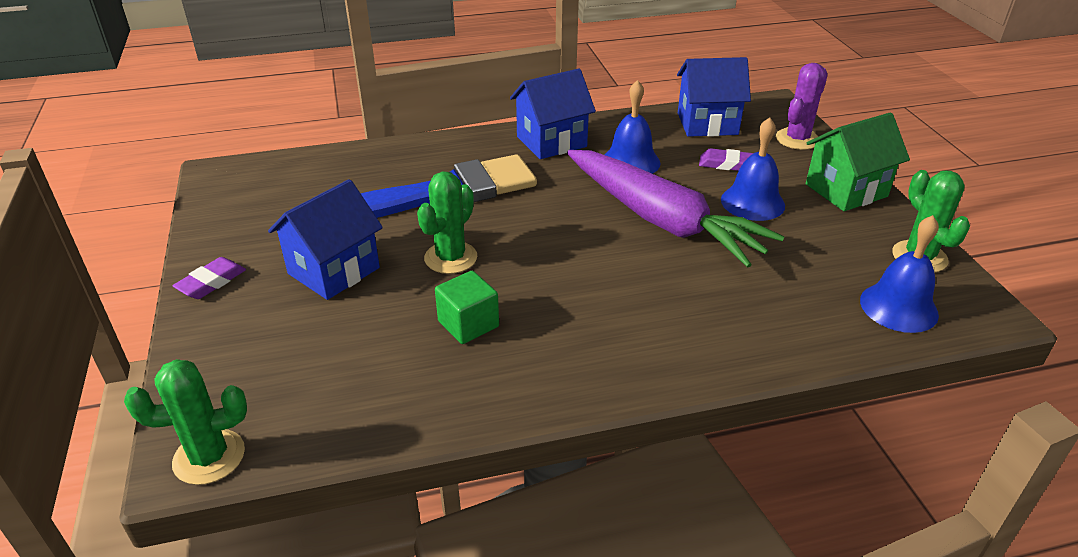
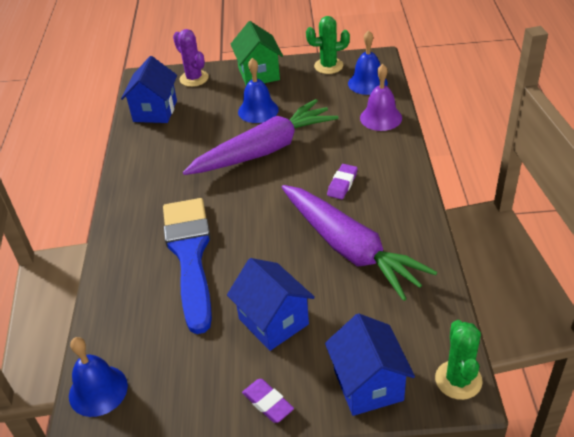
camera: 75 degrees left, 5 degrees up
(451, 258) = (276, 254): green cactus -> none
(468, 324) = (350, 248): green cube -> purple carrot
(551, 142) = (141, 189): blue house -> blue house (368, 385)
(630, 161) = (188, 153): blue bell -> blue bell (98, 390)
(727, 164) = (211, 112): purple eraser -> purple eraser (342, 184)
(802, 331) = (381, 118): none -> purple bell

